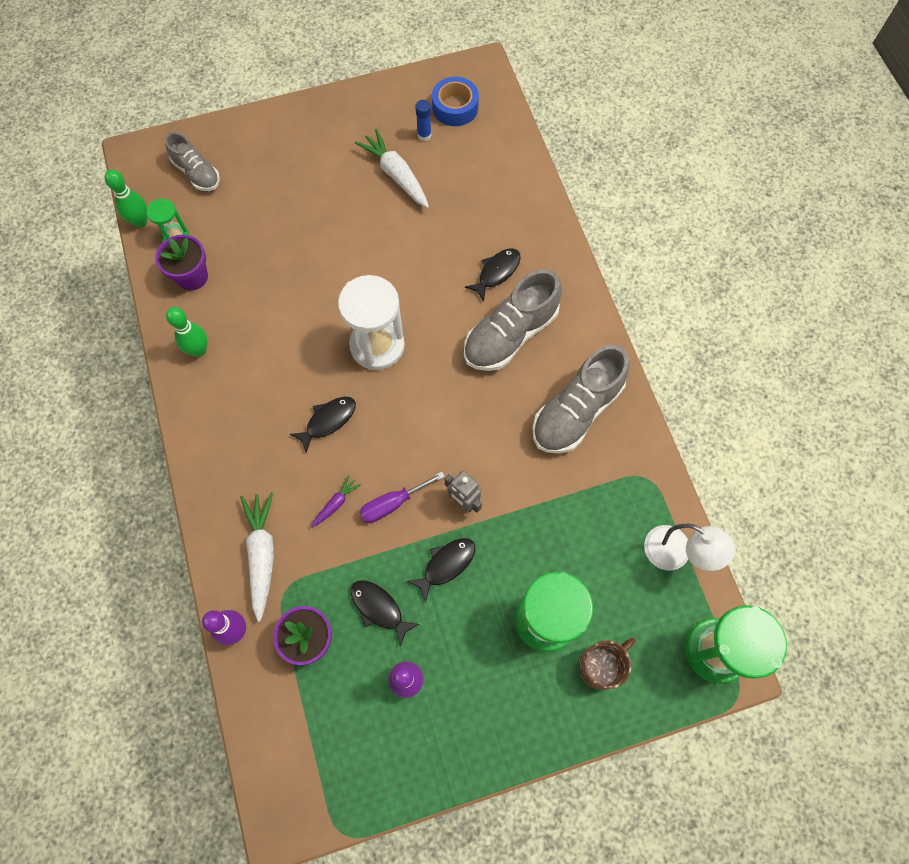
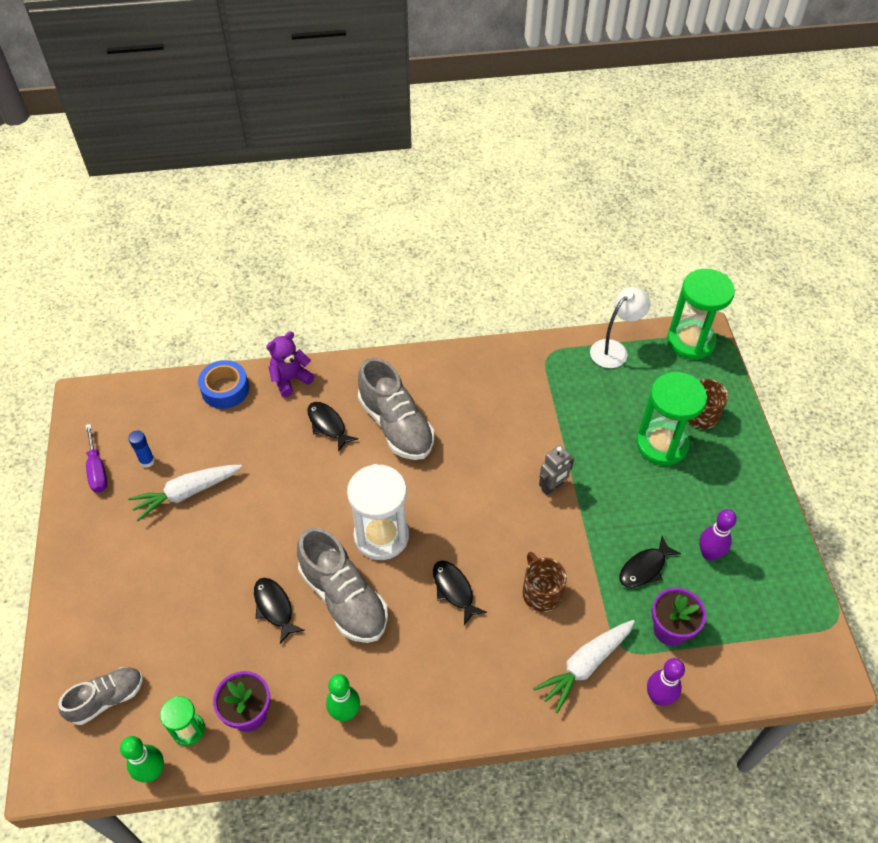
camera: 80 degrees left, 15 degrees down
(262, 554) = (585, 665): white carrot -> white carrot turned 45 degrees counterclockwise
(336, 503) = (541, 593): purple carrot -> brown mug
(392, 503) = (547, 544): purple screwdriver -> purple screwdriver (97, 470)
(446, 565) = (609, 509): black fish -> black fish (274, 608)
(455, 107) = (124, 429): blue tape -> blue tape (225, 389)
(545, 227) = (290, 379): none -> purple teddy bear
(576, 411) = (481, 390): grey shoe -> grey shoe (343, 598)

